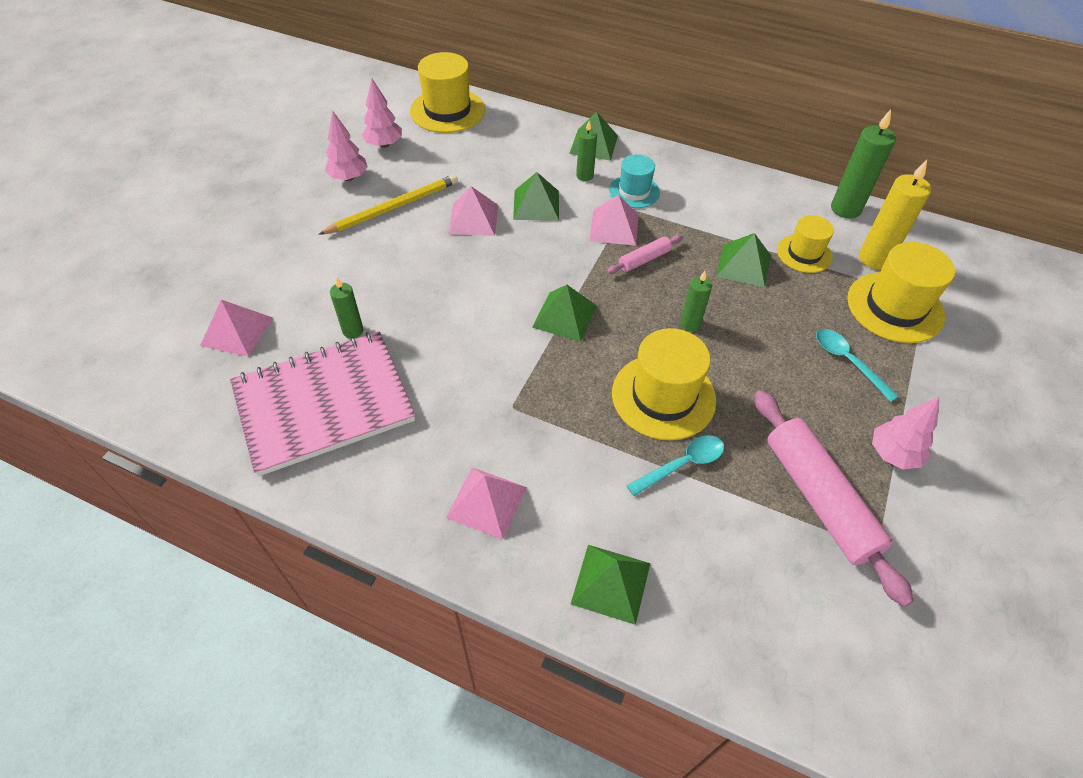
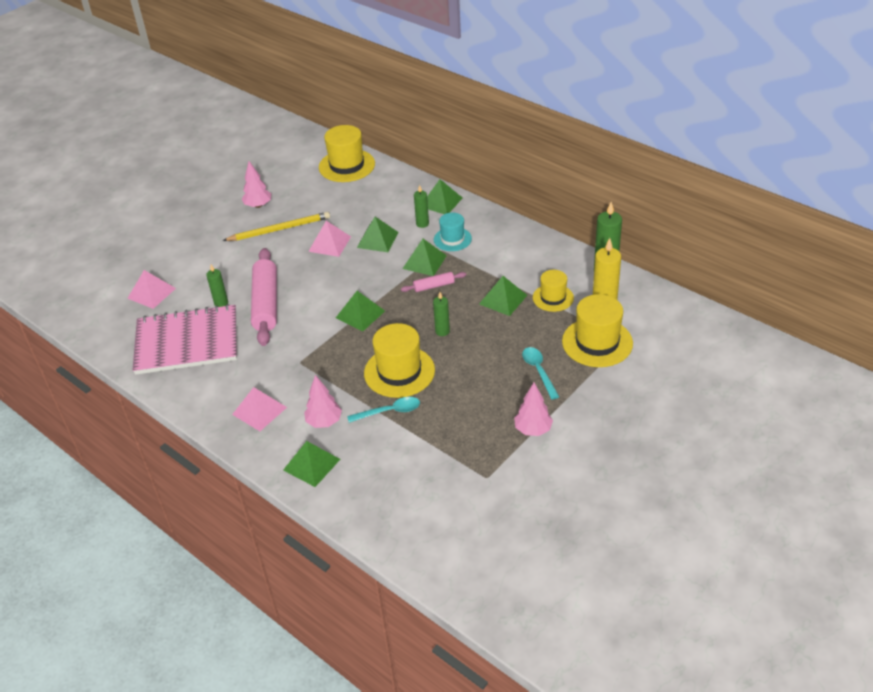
camera: 20 degrees right, 10 degrees down
(384, 144) = (291, 185): pink tree -> pink tree (324, 422)
(614, 227) = (424, 262): pink pyramid -> green pyramid
(819, 498) = (467, 445): pink rolling pin -> pink rolling pin (266, 303)

